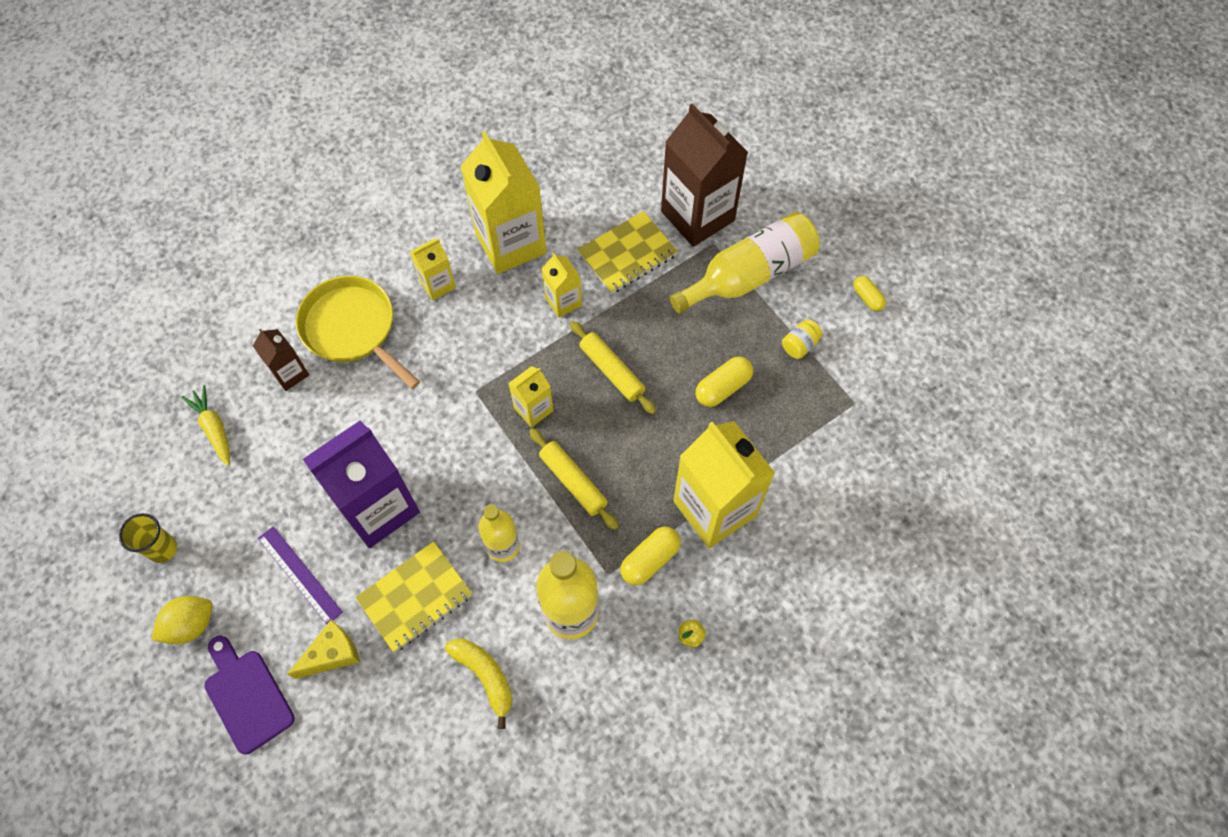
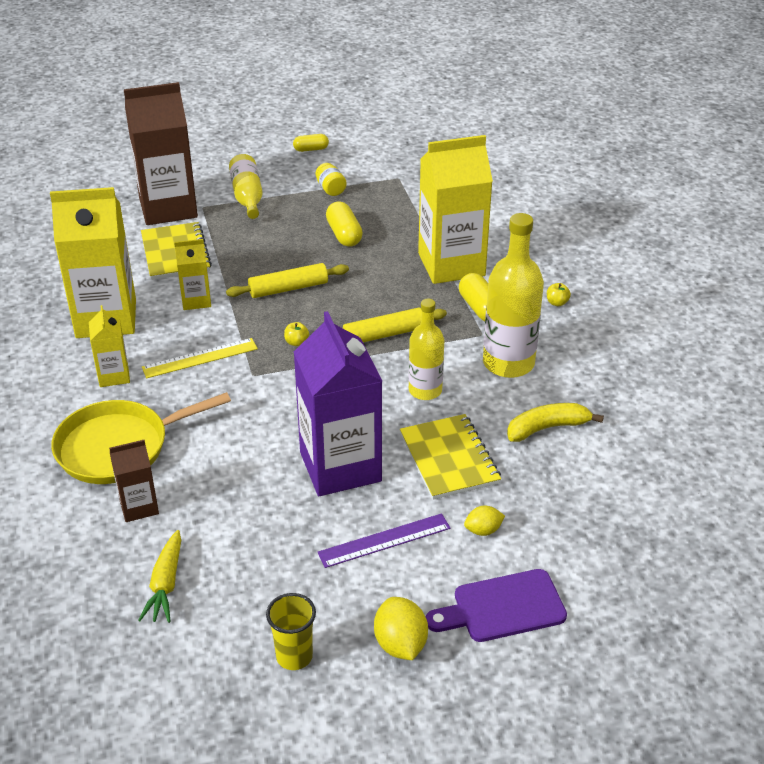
camera: 70 degrees left, 25 degrees down
(214, 428) = (165, 584): yellow carrot -> yellow carrot turned 75 degrees counterclockwise
(332, 654) = (483, 530): yellow cheese -> yellow lemon
(483, 339) = (200, 358): none -> yellow ruler
(533, 409) = (296, 342): yellow carton -> yellow apple
(749, 274) = (247, 196): yellow bottle -> yellow bottle, size x0.63

